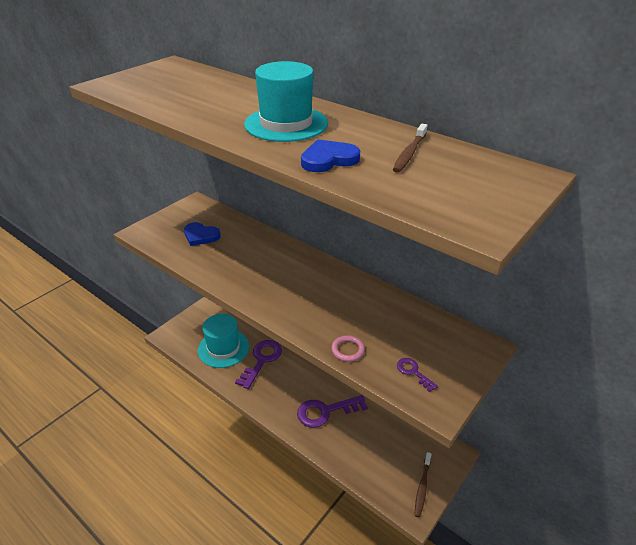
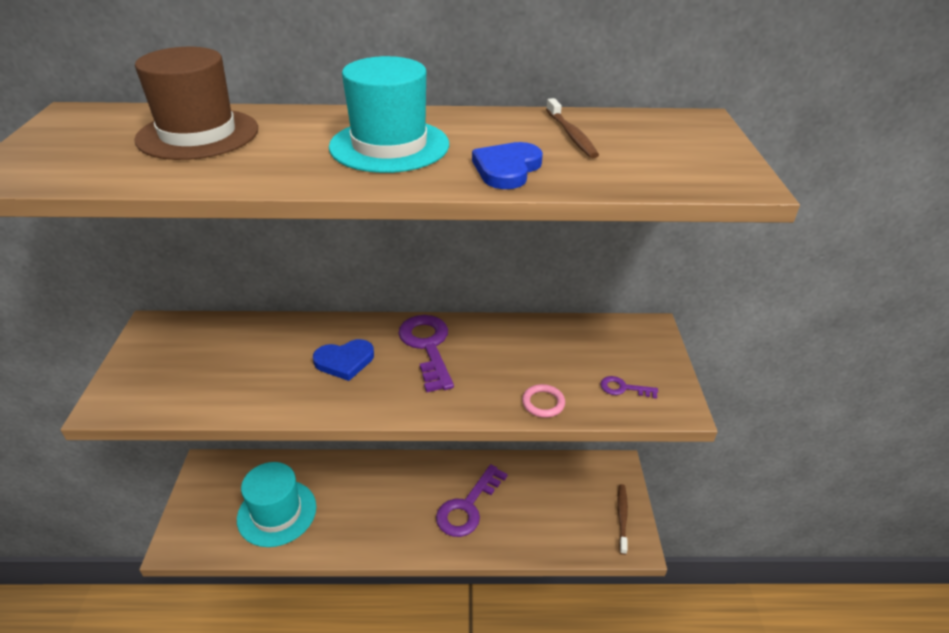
camera: 40 degrees left, 0 degrees up
(201, 236) = (214, 365): blue heart -> blue heart (344, 361)
(205, 89) = (198, 134): none -> brown hat
(261, 360) = (341, 497): purple key -> purple key (427, 347)
(422, 487) = (622, 517): brown toothbrush -> brown toothbrush turned 150 degrees counterclockwise

